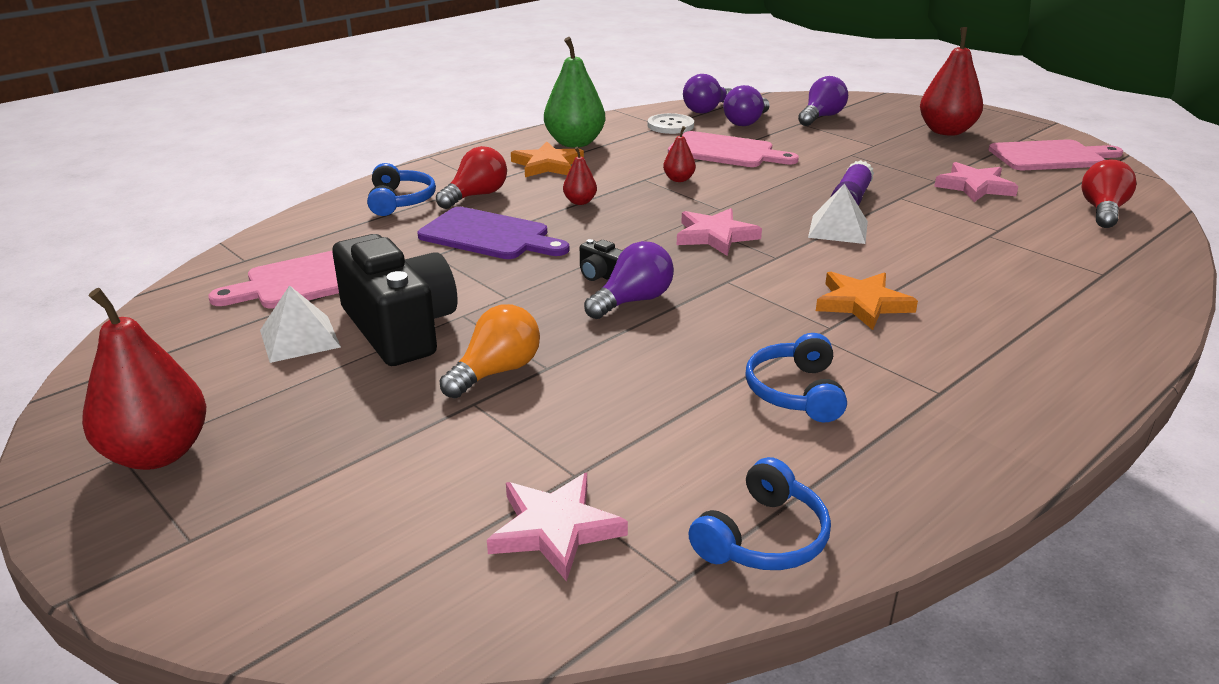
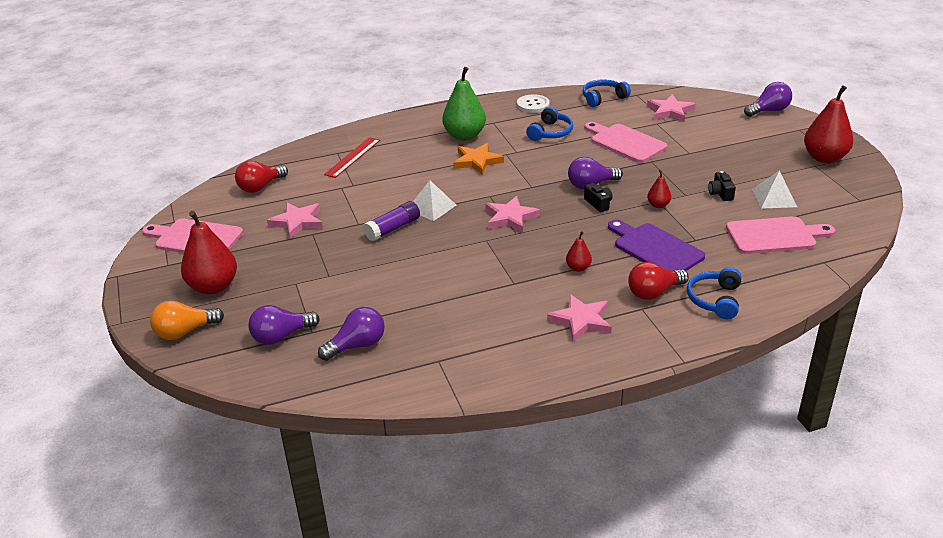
camera: 155 degrees left, 5 degrees up
(399, 328) = (720, 193): black camera -> black camera, size x0.41
(496, 372) = (675, 163): orange light bulb -> orange light bulb (185, 332)
(547, 165) = (581, 320): orange star -> pink star
(575, 143) = (540, 350): green pear -> green pear (464, 136)
(670, 125) = (431, 358): white button -> white button (533, 105)
(678, 179) = (489, 276): red pear -> red pear (658, 205)
(707, 110) = (370, 380): purple light bulb -> purple light bulb (768, 111)
(725, 151) = (421, 303): pink cutting board -> pink cutting board (625, 142)
(1066, 271) = (352, 157): none -> red ruler

